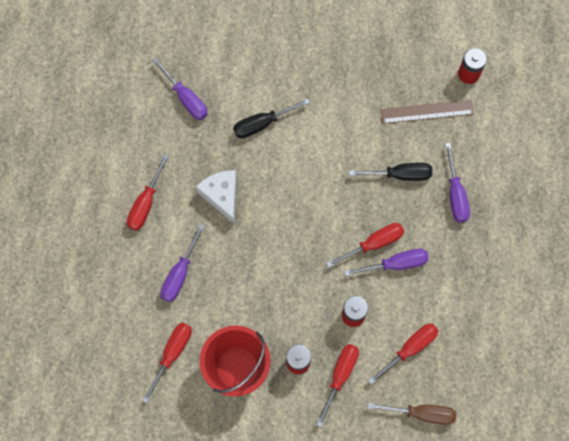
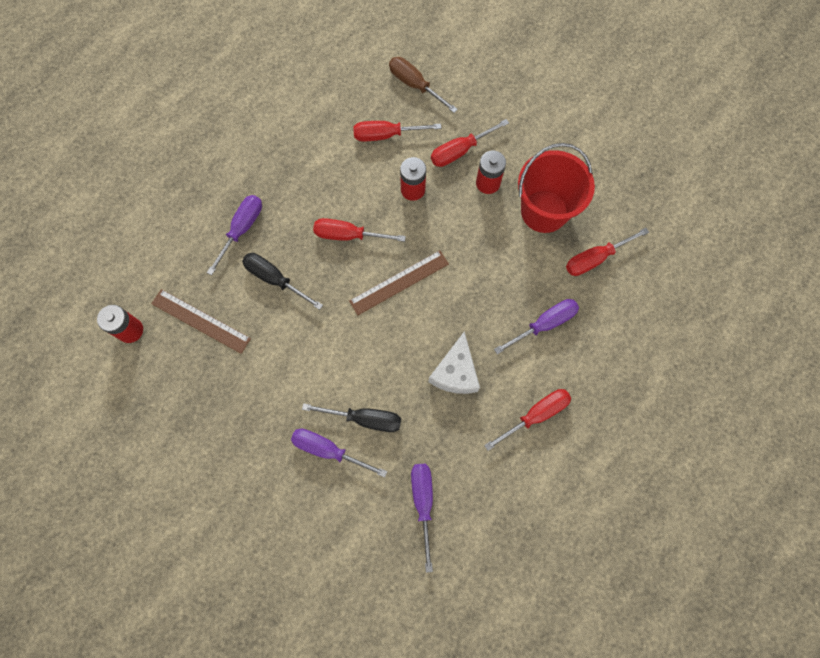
camera: 145 degrees left, 0 degrees up
(308, 233) = (399, 282): none -> brown ruler
(396, 264) = (342, 206): purple screwdriver -> purple screwdriver (327, 450)

